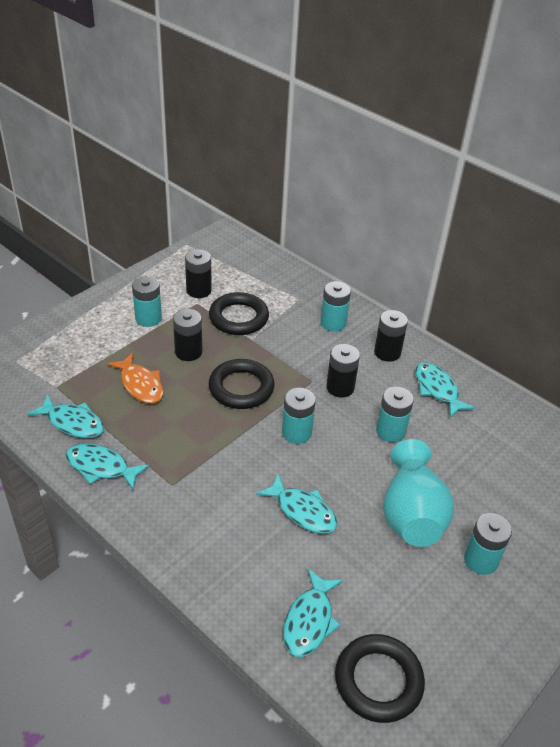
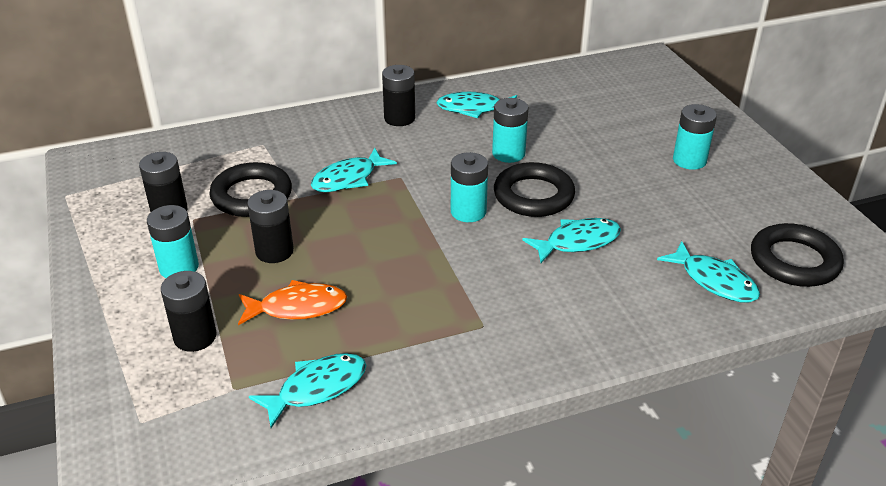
camera: 60 degrees left, 5 degrees down
(101, 467) = (415, 380): turquoise fish -> turquoise fish (348, 179)
(241, 388) = (370, 229): black ring -> black ring (533, 195)
(333, 323) = (324, 135): turquoise battery -> none
(340, 387) = (425, 163): black battery -> black battery (195, 337)
(411, 514) = (618, 178): turquoise vase -> none

